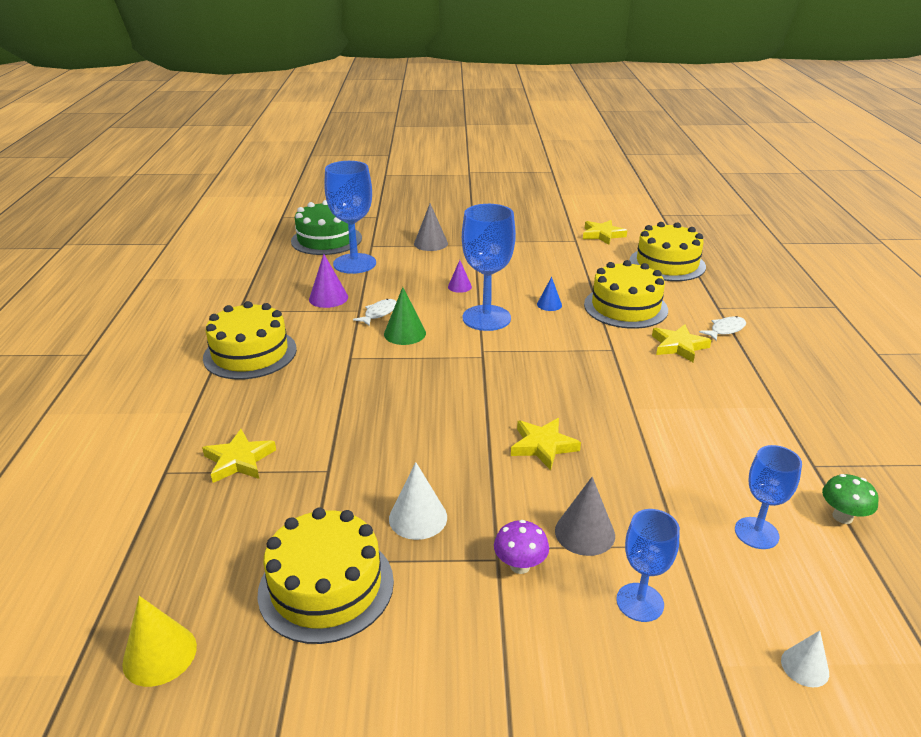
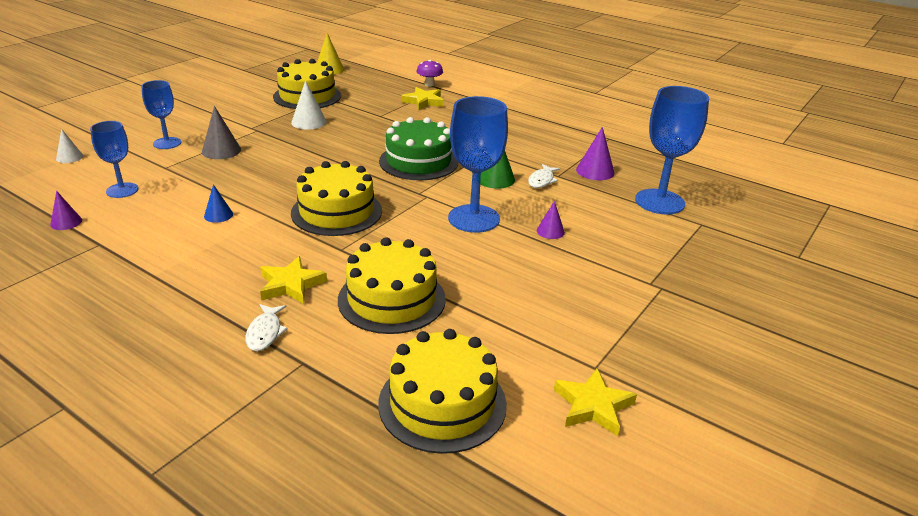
camera: 125 degrees right, 0 degrees up
(250, 353) = (537, 127): yellow cake -> yellow cake (336, 212)
(326, 239) = (738, 207): green cake -> green cake (418, 161)
(379, 313) = (542, 180): white fish -> white fish turned 45 degrees clockwise
(431, 243) = (679, 258): grey cone -> none
(520, 565) = (238, 130): purple mushroom -> purple mushroom (429, 84)
(543, 446) = (295, 169): yellow star -> none
(549, 304) = (456, 259): blue cone -> blue cone (218, 215)
(842, 516) = (66, 222): green mushroom -> purple cone

